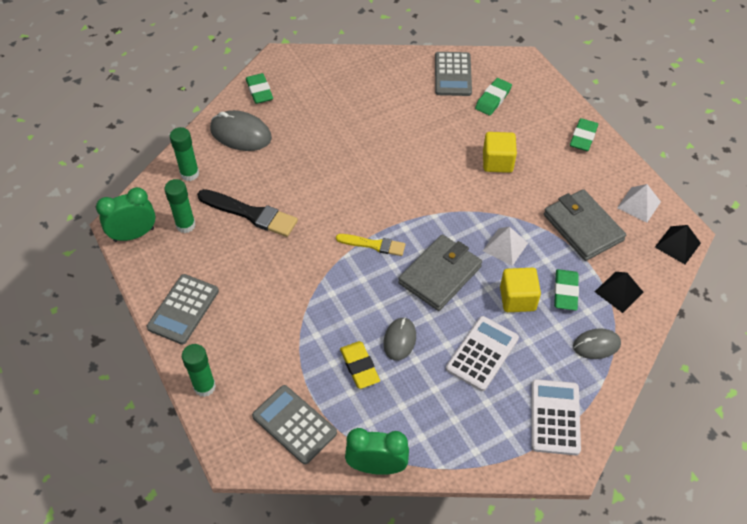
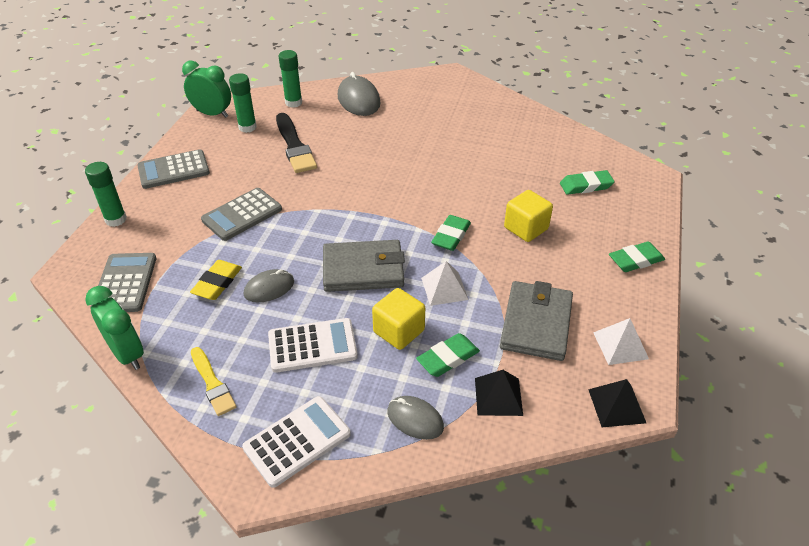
camera: 45 degrees right, 10 degrees down
(259, 91) = (408, 84): green eraser -> green eraser (451, 236)
(373, 245) = (345, 217): yellow brush -> yellow brush (212, 383)
(453, 74) = (573, 151): grey calculator -> grey calculator (242, 215)

